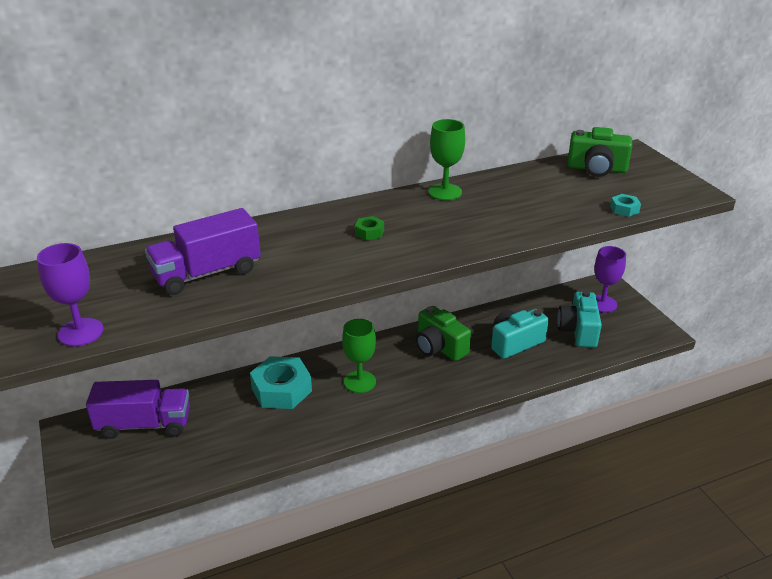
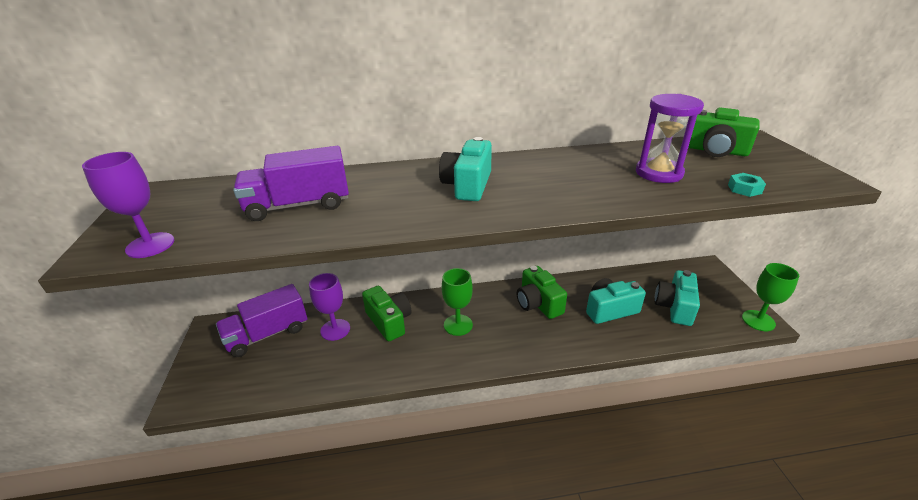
camera: 15 degrees right, 0 degrees up
(144, 424) = (267, 334): purple truck -> purple truck turned 135 degrees clockwise
(281, 390) = (389, 321): turquoise nut -> green camera
(369, 232) = (467, 185): green nut -> turquoise camera
(445, 192) = (554, 158): green goblet -> green goblet (758, 320)
(548, 200) = (659, 173): none -> purple hourglass
(602, 304) = (702, 284): purple goblet -> purple goblet (335, 329)

